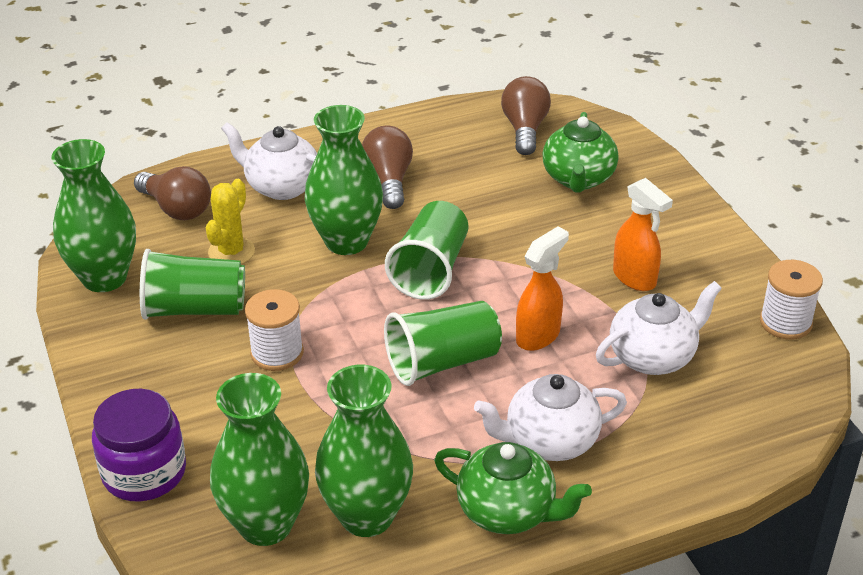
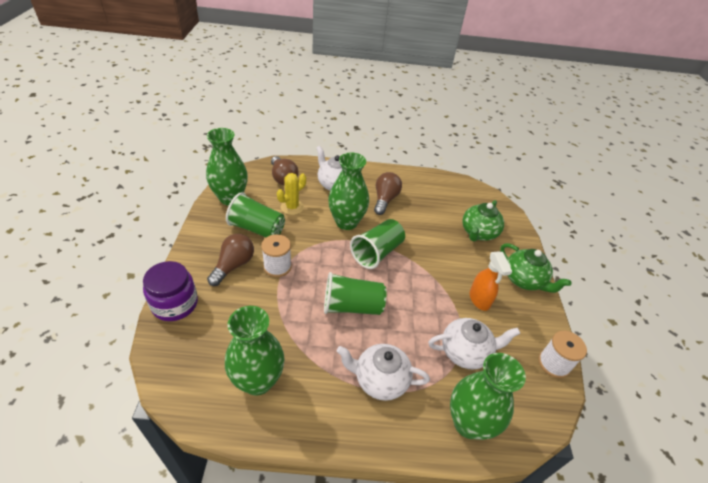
camera: 20 degrees right, 5 degrees up
(266, 525) = (207, 361): green vase -> green vase (468, 423)
(508, 511) = (331, 415): green teapot -> green teapot (524, 280)
(525, 129) = (465, 198): brown light bulb -> brown light bulb (233, 265)
(538, 336) = (410, 312): orange spray bottle -> none

